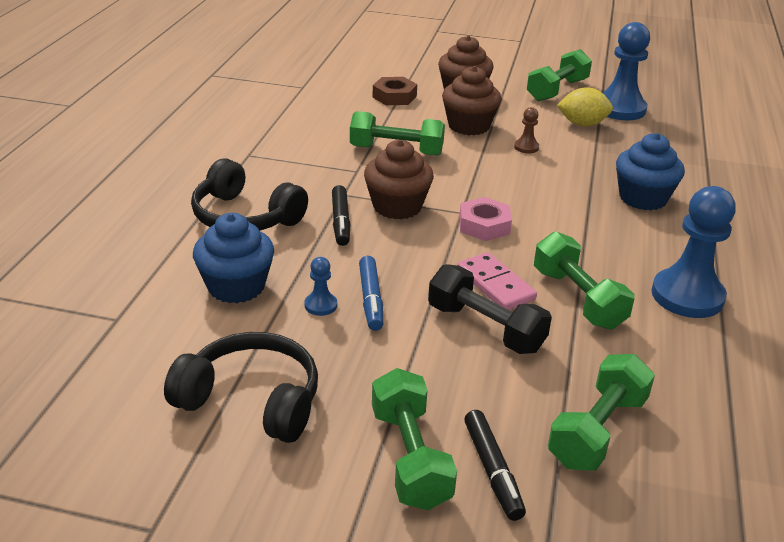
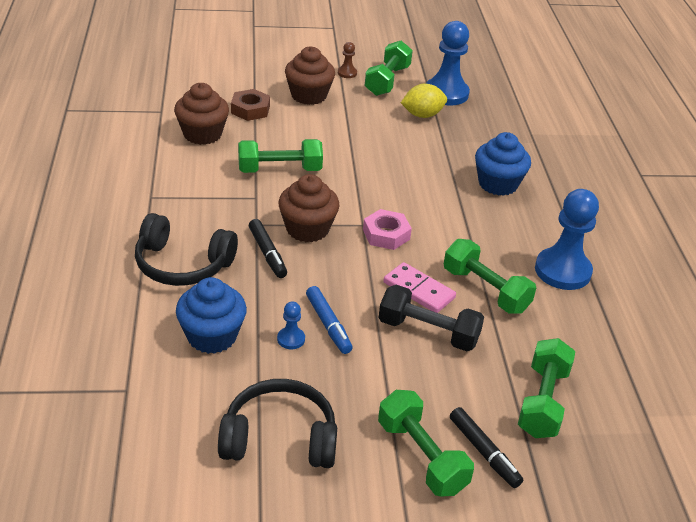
camera: 20 degrees left, 5 degrees up
(469, 126) = (329, 132): brown cupcake -> brown cupcake (202, 134)
(526, 147) = (387, 147): brown pawn -> brown pawn (347, 73)

